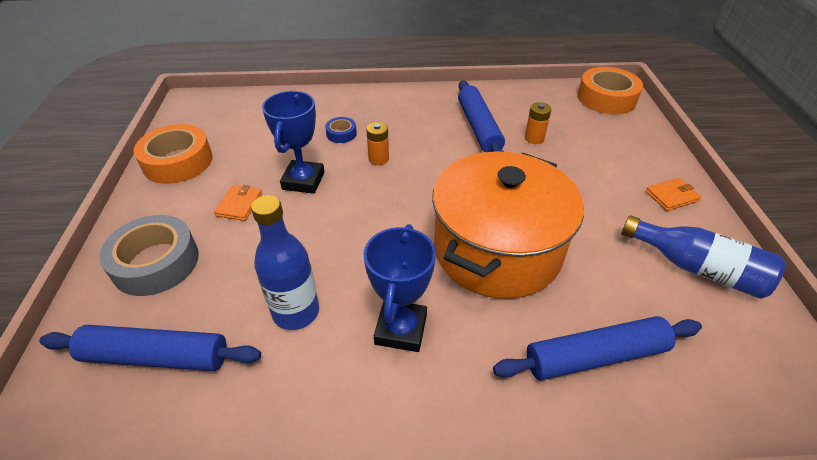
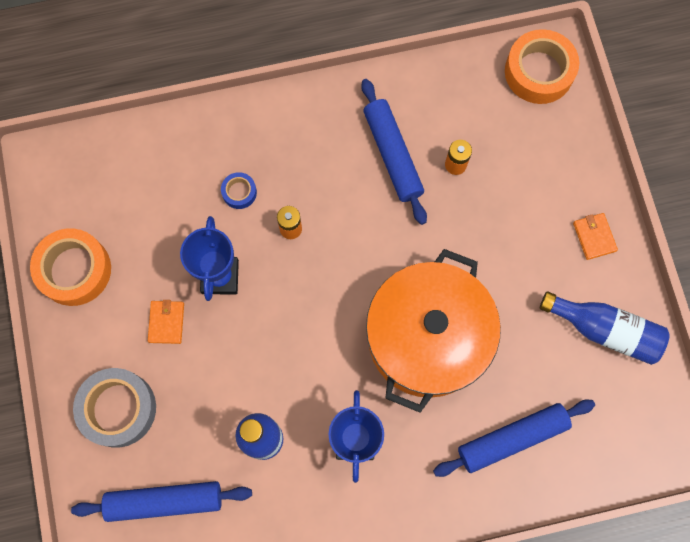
camera: 10 degrees left, 30 degrees up
(671, 196) = (594, 237): orange wallet -> orange wallet turned 75 degrees counterclockwise

